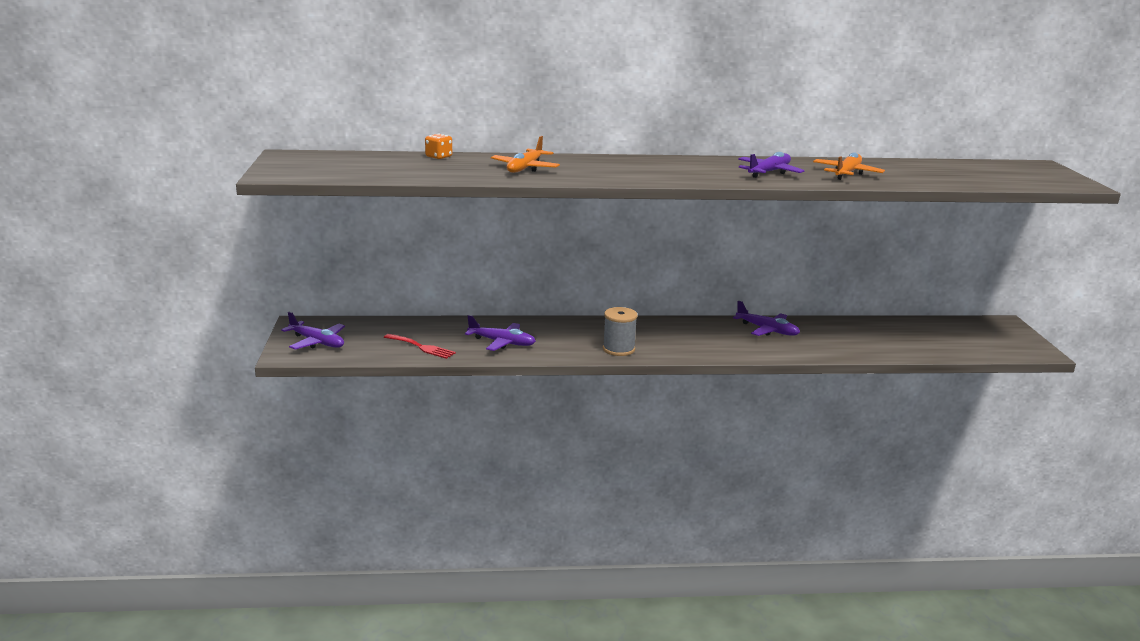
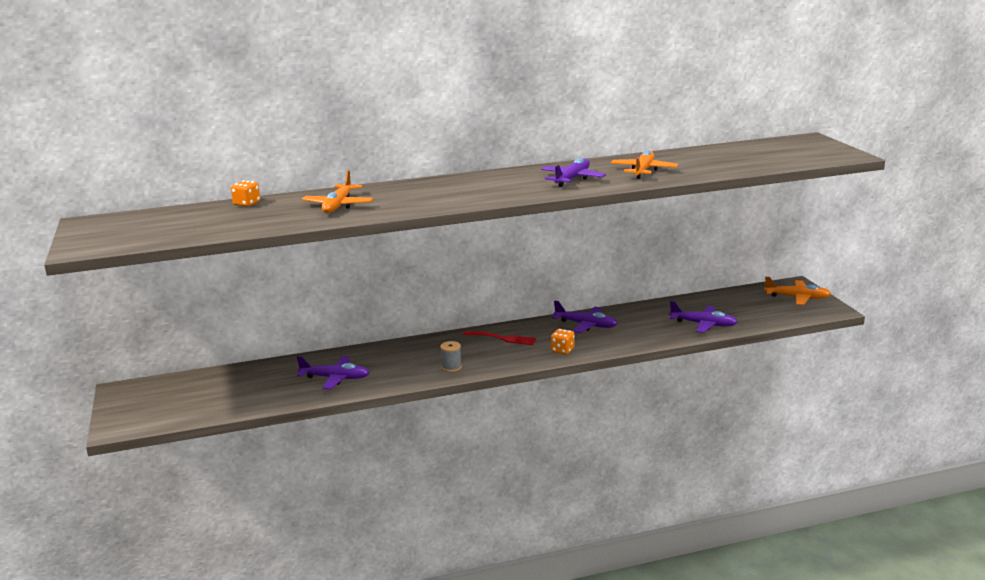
camera: 10 degrees left, 0 degrees up
(317, 342) = (145, 408): purple plane -> purple plane (703, 324)
(422, 347) = (256, 396): red fork -> red fork (503, 338)
(618, 349) = (451, 367): grey spool -> grey spool, size x0.63
(736, 350) = (562, 350): none -> orange dice
(1004, 335) = (797, 298): none -> orange plane

